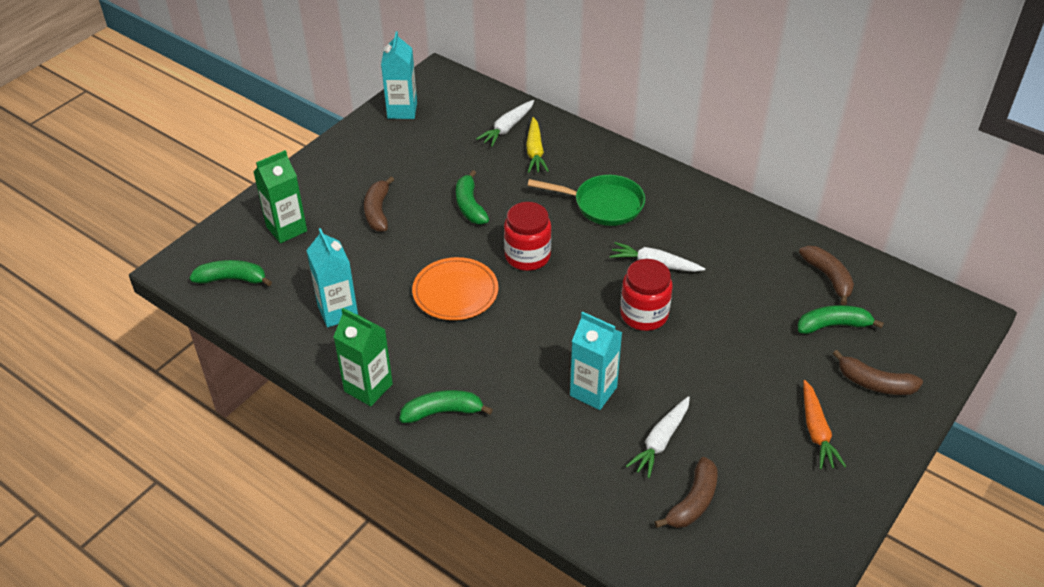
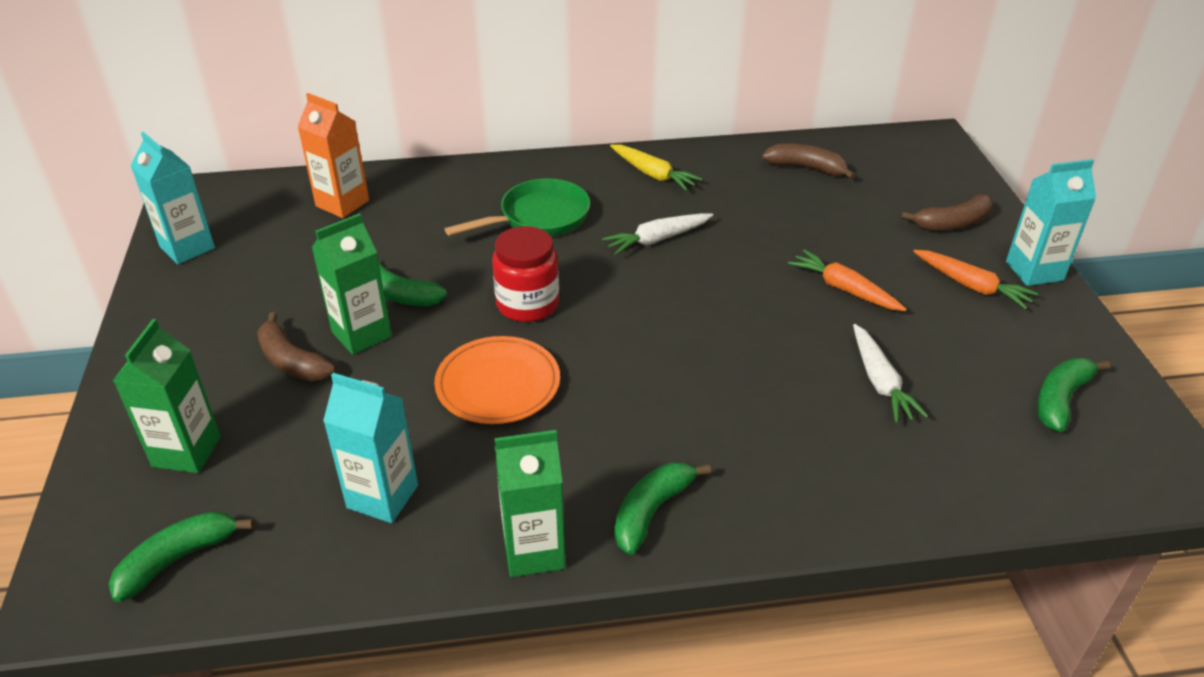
camera: 45 degrees left, 5 degrees down
(425, 218) = (361, 334): none -> green carton
(507, 128) = (342, 203): white carrot -> orange carton
(535, 151) = (403, 209): yellow carrot -> yellow carrot (653, 174)
(593, 391) = (763, 382): turquoise carton -> turquoise carton (1034, 271)
(644, 314) = (709, 286): red jar -> none
(693, 502) = (979, 412): brown banana -> none
(725, 374) = (844, 289): none -> orange carrot
(833, 325) = (862, 200): green banana -> green banana (1061, 399)

